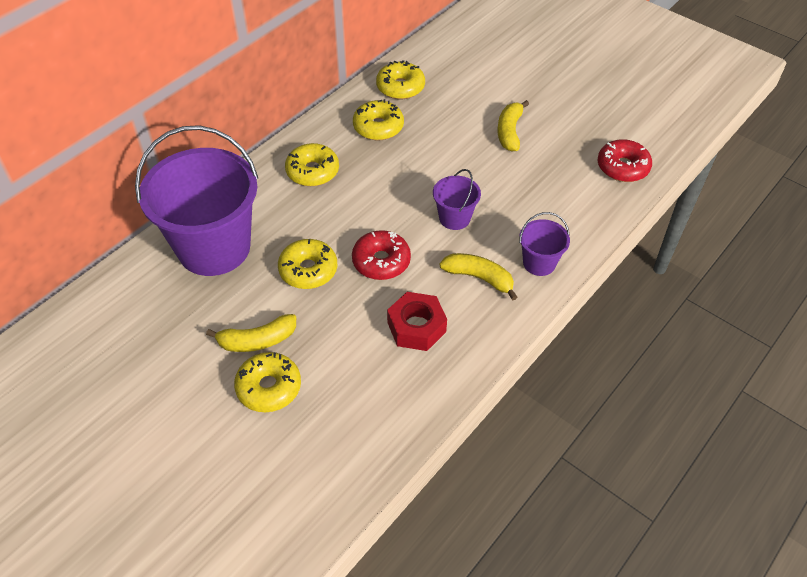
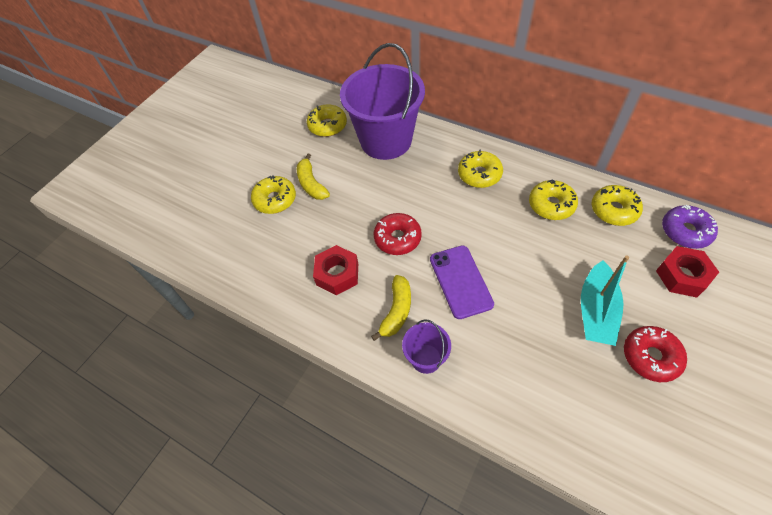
camera: 85 degrees right, 5 degrees up
(308, 270) = (378, 196): yellow donut -> yellow donut (327, 126)
(440, 53) = (685, 231): none -> purple donut
(454, 218) = (460, 281): purple bucket -> purple phone
(485, 70) = (682, 276): none -> red nut
(509, 132) = (596, 311): yellow banana -> turquoise boat
(622, 167) = (591, 434): red donut -> red donut (650, 357)

